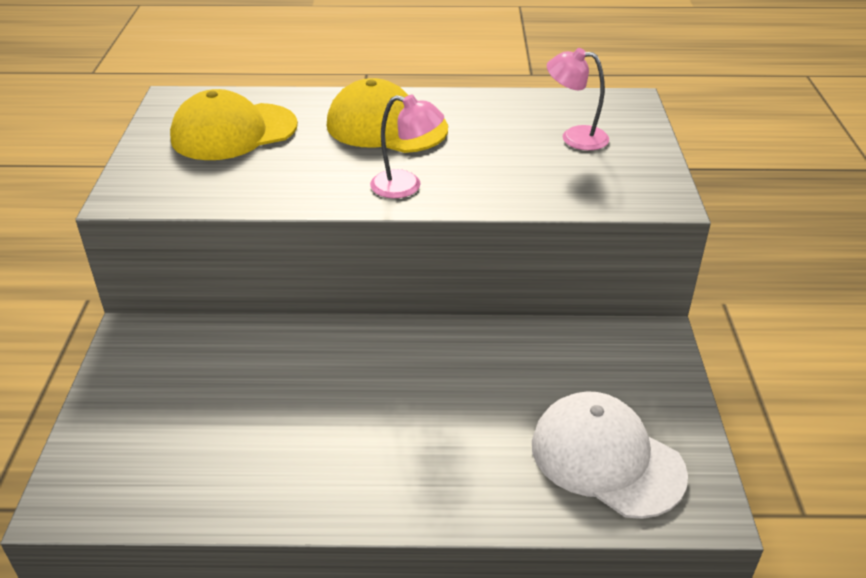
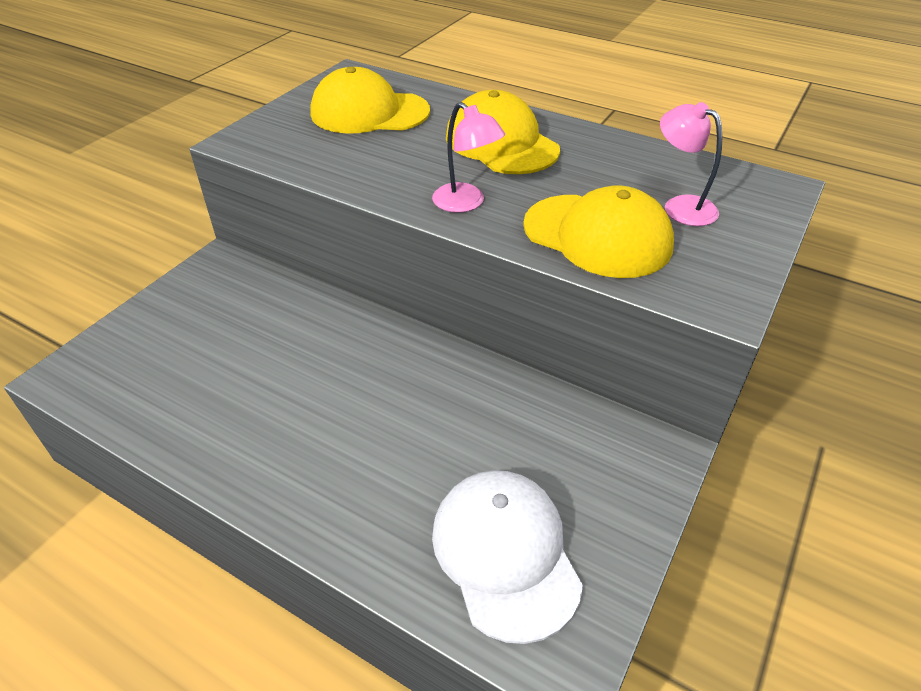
camera: 30 degrees right, 5 degrees up
(534, 179) = (597, 235): none -> yellow cap

